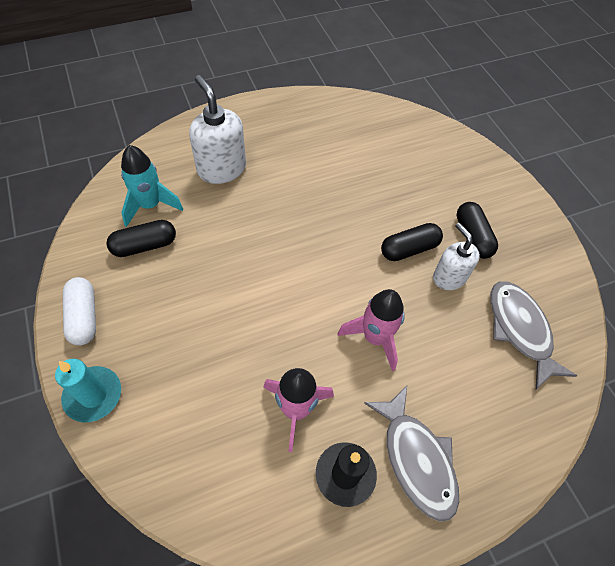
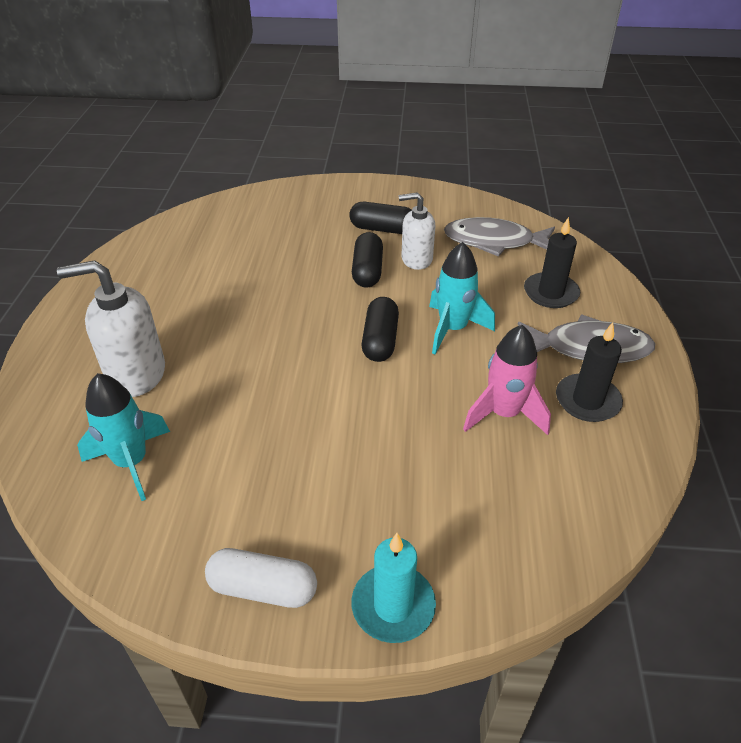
camera: 60 degrees left, 15 degrees down
(144, 246) = (195, 487): black capsule -> black capsule (380, 340)
(375, 338) = (452, 329): pink rocket -> turquoise rocket
(475, 402) = (550, 293): none -> black candle

